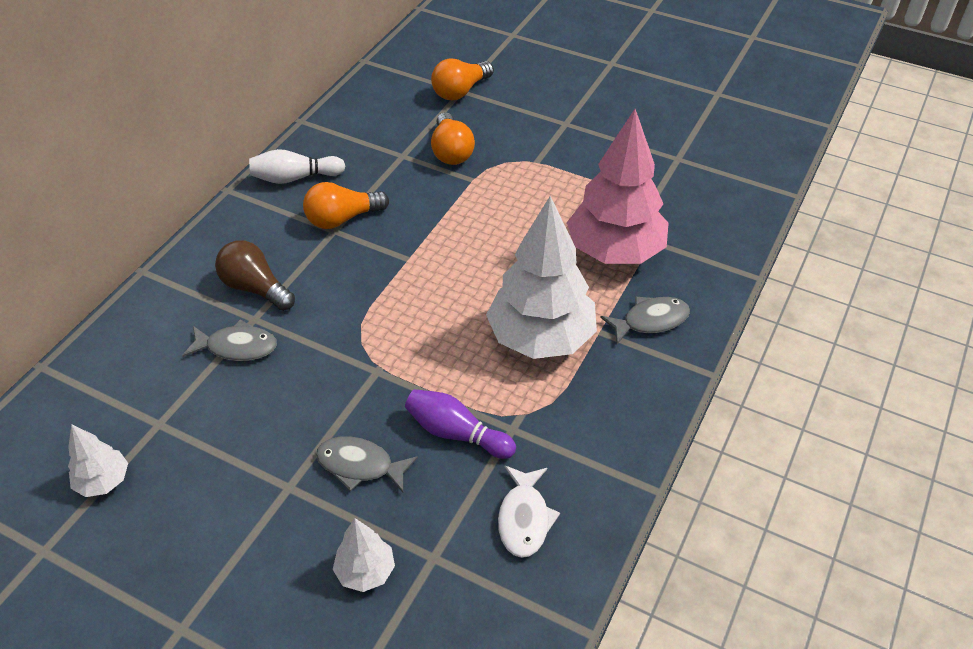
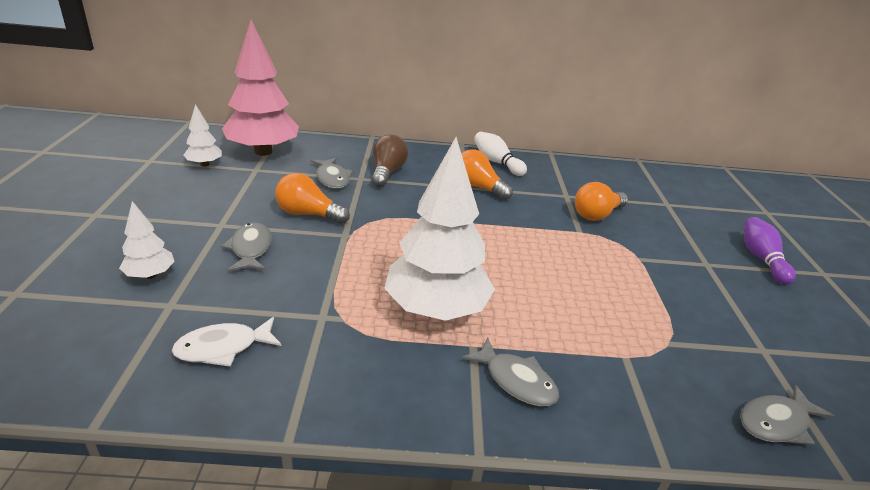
camera: 60 degrees right, 15 degrees down
(456, 433) = (302, 287): purple bowling pin -> purple bowling pin (761, 259)
(460, 91) = (666, 204): orange light bulb -> orange light bulb (308, 214)
(615, 252) = (583, 333): pink tree -> pink tree (263, 152)
(743, 198) = (776, 422): none -> grey fish

